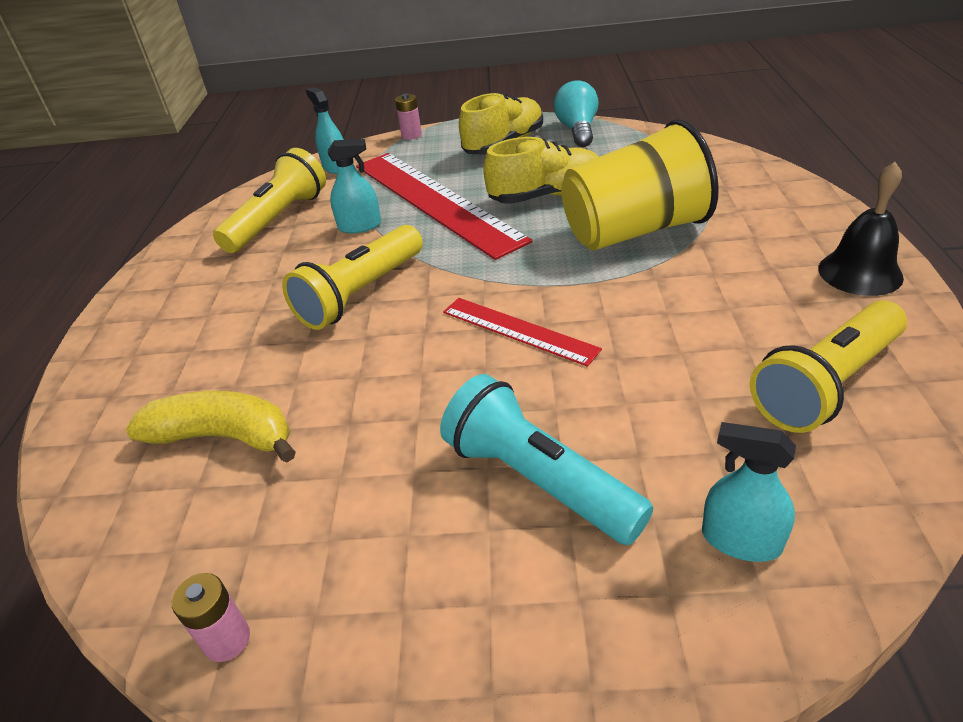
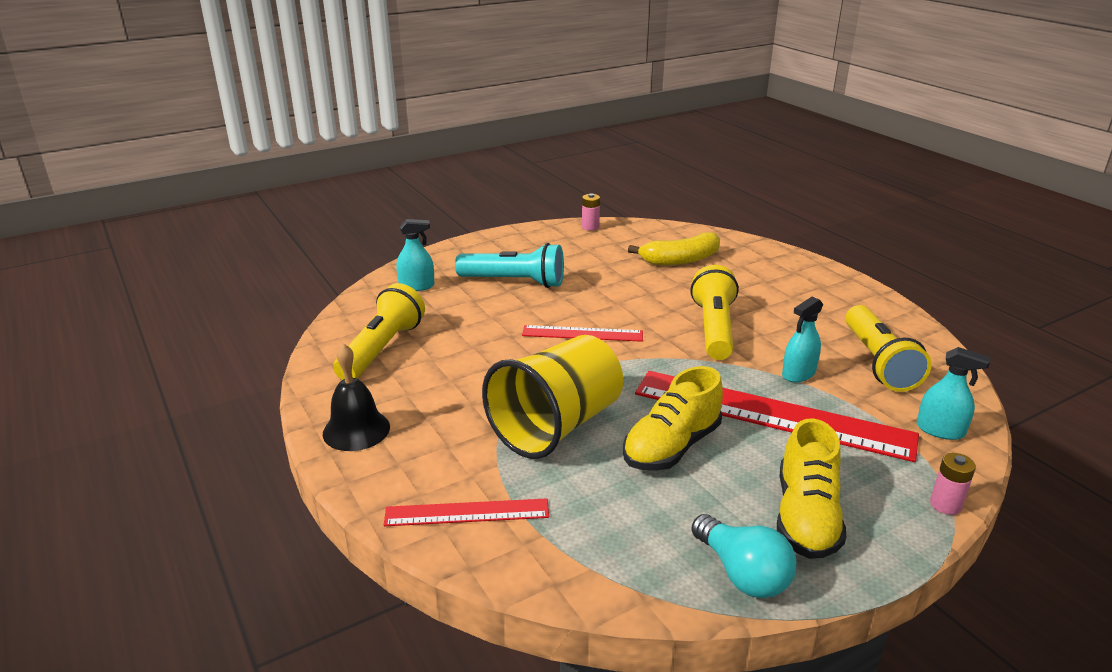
camera: 145 degrees right, 10 degrees down
(751, 186) = (467, 513): none -> red ruler

